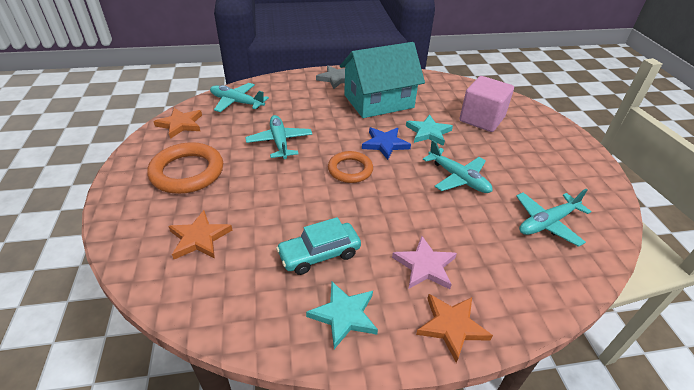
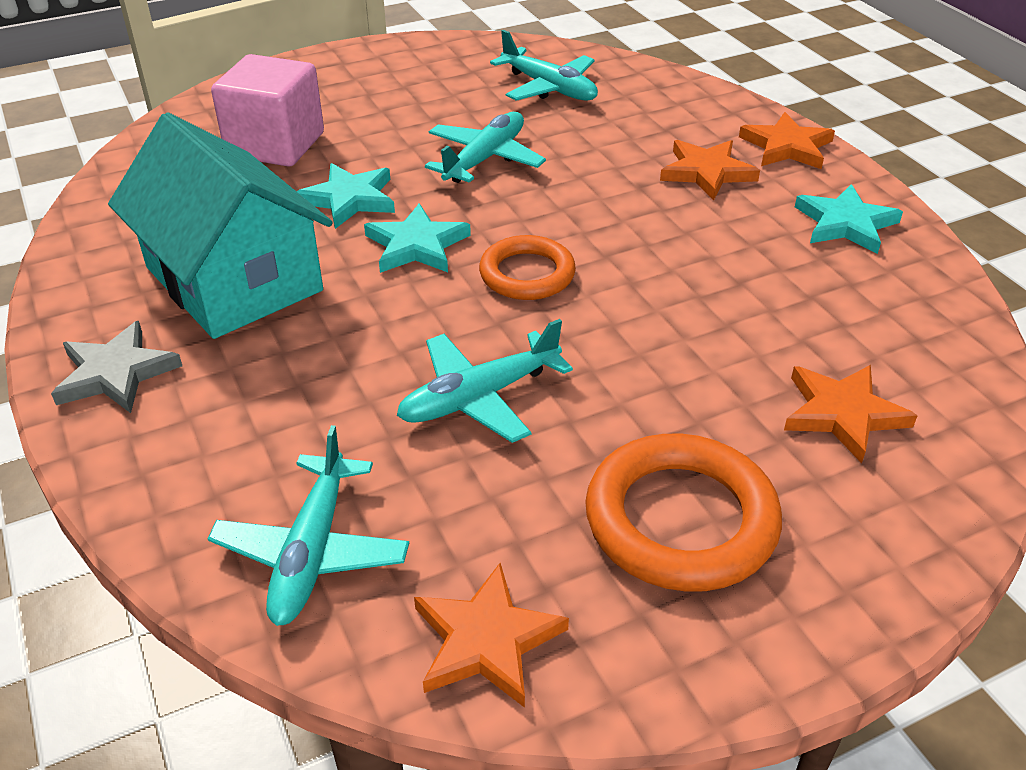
camera: 105 degrees left, 0 degrees up
(319, 254) = (762, 266): turquoise car -> none
(385, 144) = (417, 245): blue star -> turquoise star
(425, 266) = (706, 172): pink star -> orange star

